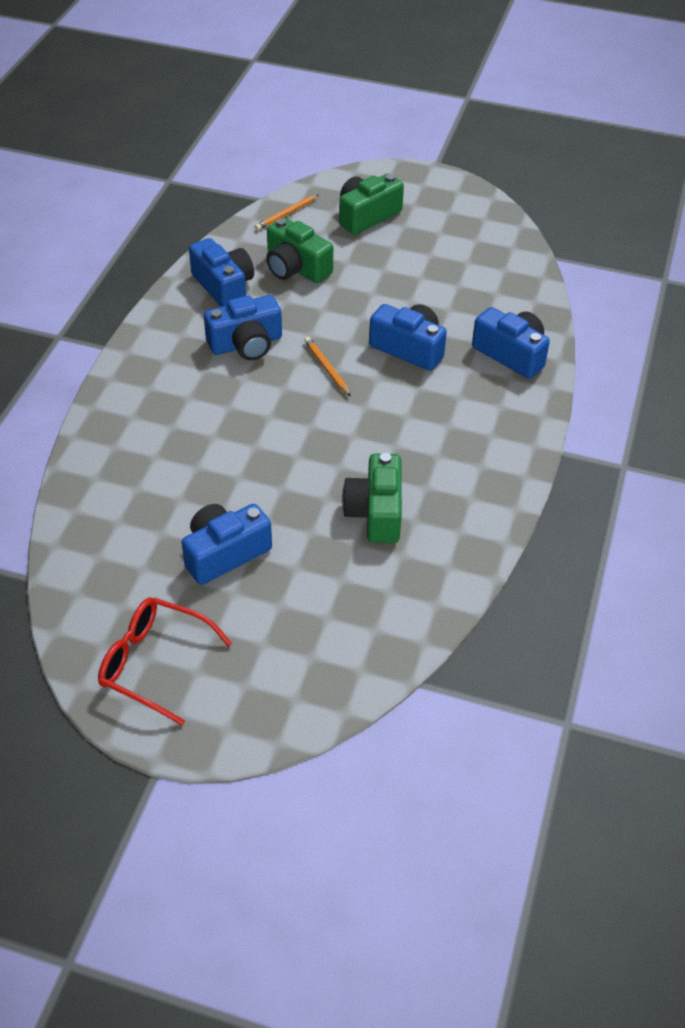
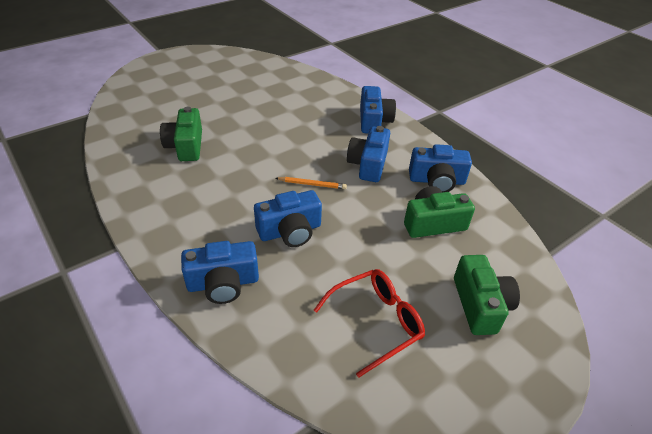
camera: 125 degrees right, 5 degrees down
(155, 664) = (200, 63): red glasses -> red glasses (375, 322)
(225, 553) = (227, 96): blue camera -> blue camera (374, 121)
(286, 214) = (512, 253): orange pencil -> none
(376, 512) = (186, 146): green camera -> green camera turned 135 degrees counterclockwise

